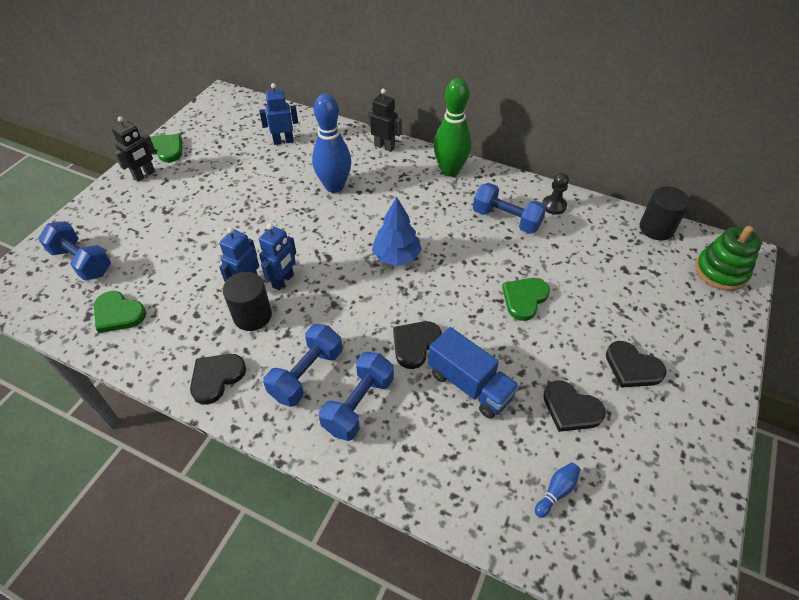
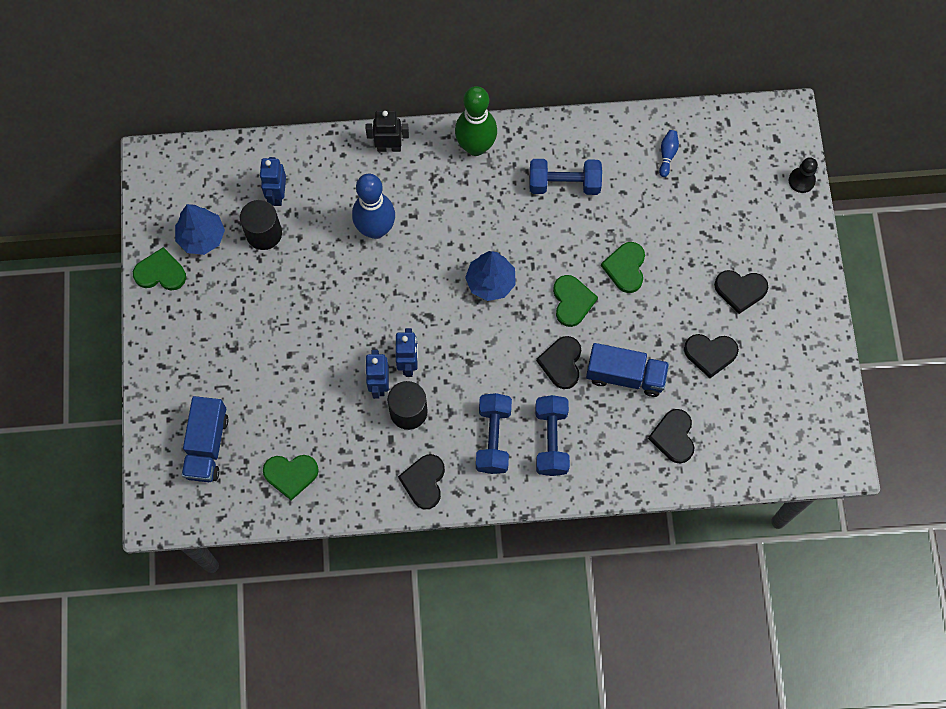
camera: 30 degrees left, 20 degrees up
(82, 262) = (207, 445): blue dumbbell -> blue truck
(144, 175) = (170, 318): black robot -> none
(212, 142) = (202, 237): none -> blue tree
(283, 141) = (277, 195): blue robot -> blue robot turned 45 degrees counterclockwise
(458, 301) = (572, 301): none -> green heart
(486, 469) = (673, 437): none -> black heart
(554, 206) = (599, 142): black pawn -> black pawn (801, 180)
(556, 491) = (729, 426): blue bowling pin -> blue bowling pin (667, 155)
(656, 228) = (702, 123): black cylinder -> black cylinder (264, 233)
(720, 271) = (774, 148): green stacking toy -> none

